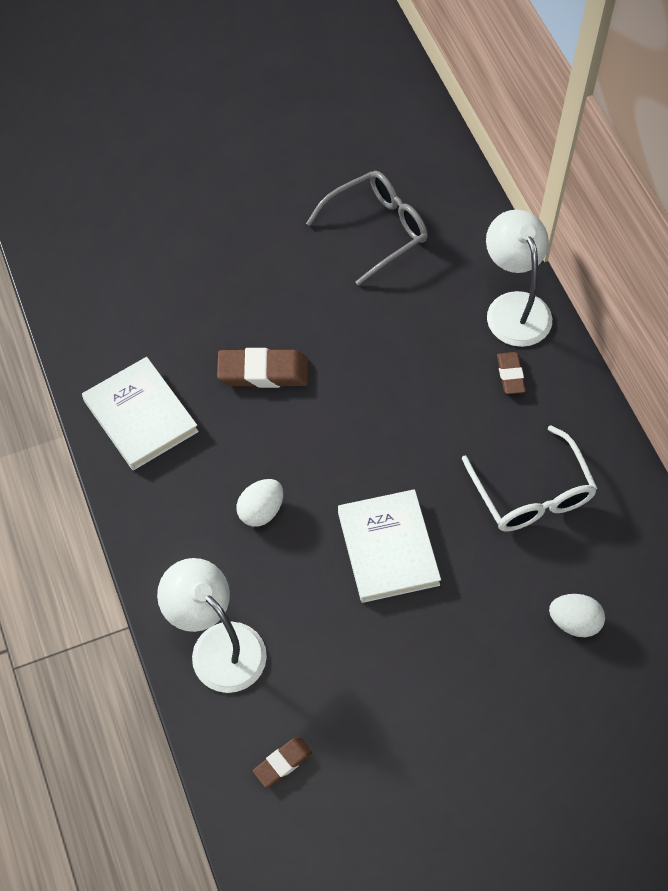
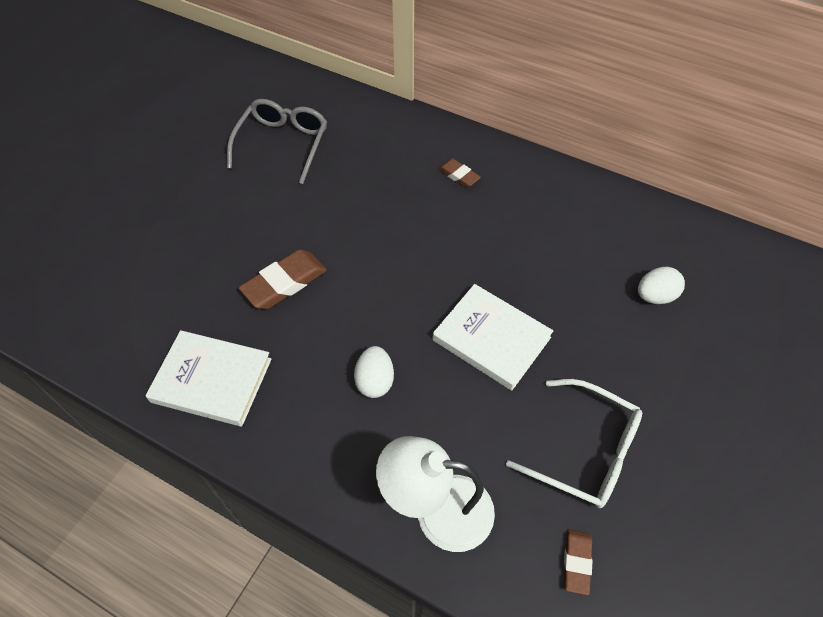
camera: 40 degrees left, 5 degrees down
(514, 307) = (420, 135): white lamp -> none
(532, 493) = (546, 236): white glasses -> white glasses (585, 451)

